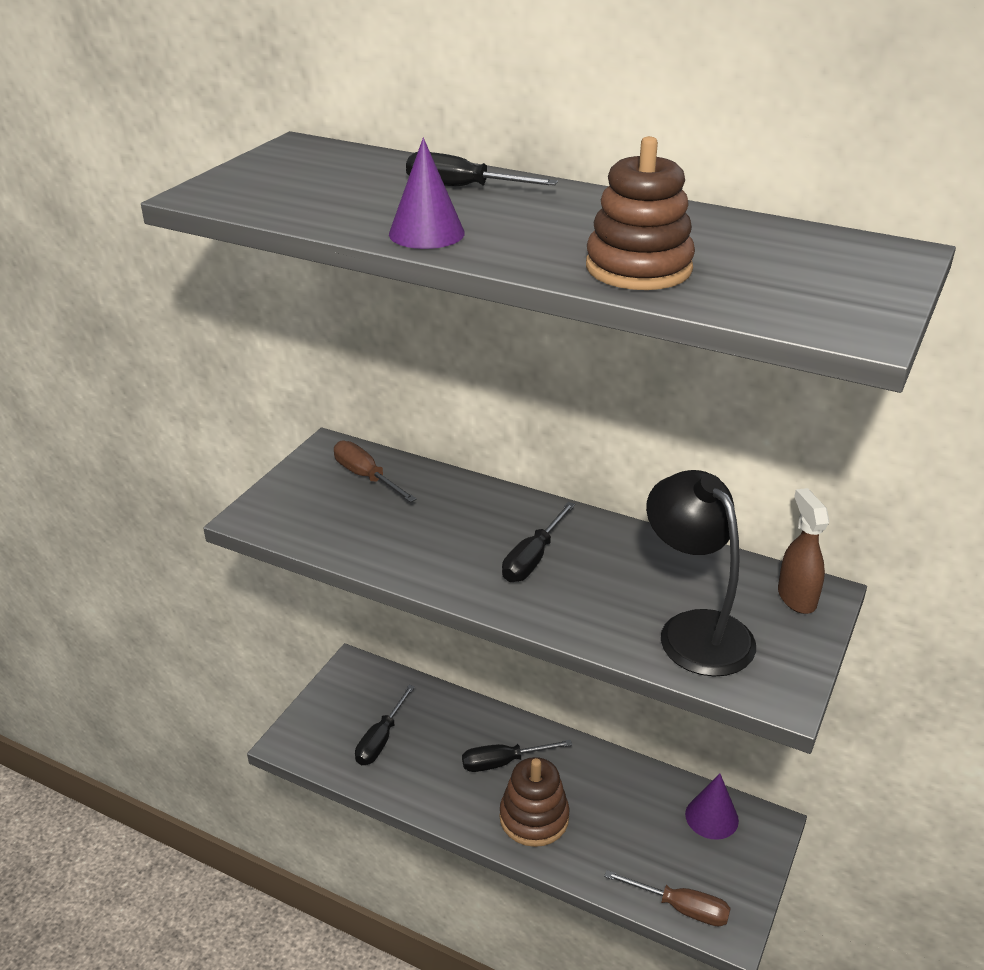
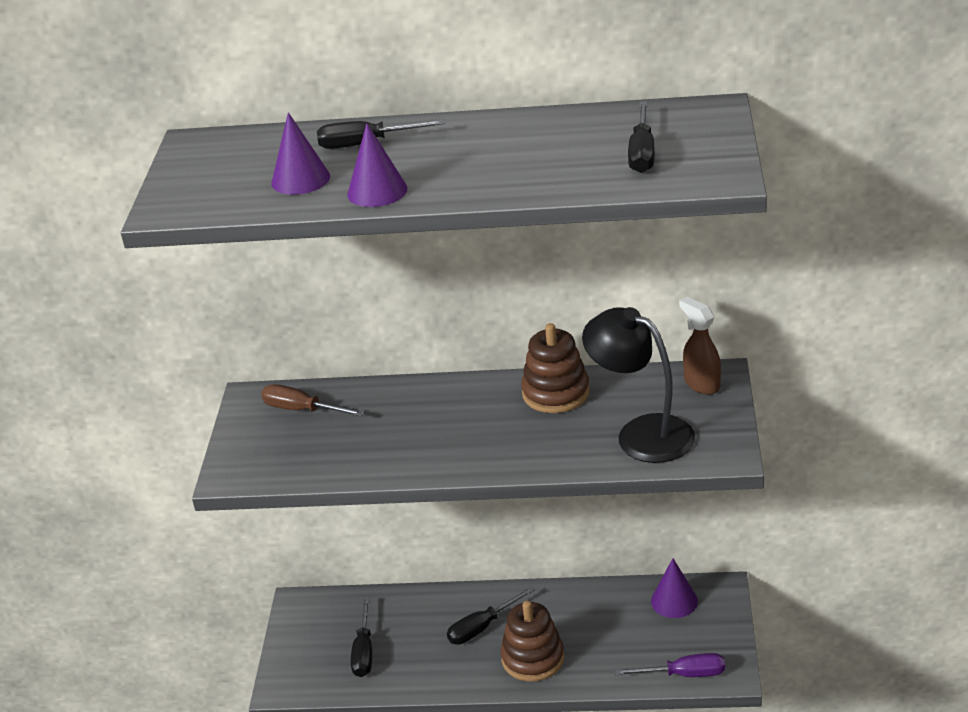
camera: 20 degrees left, 0 degrees up
(361, 202) = (300, 179): none -> purple cone
(533, 558) = (487, 425): black screwdriver -> black screwdriver (642, 153)
(638, 268) = (551, 174): brown stacking toy -> brown stacking toy (555, 393)
(680, 908) = (684, 674): brown screwdriver -> purple screwdriver

